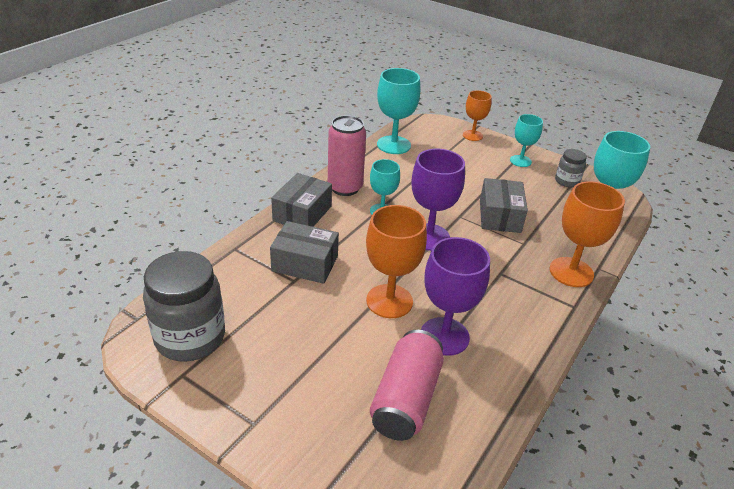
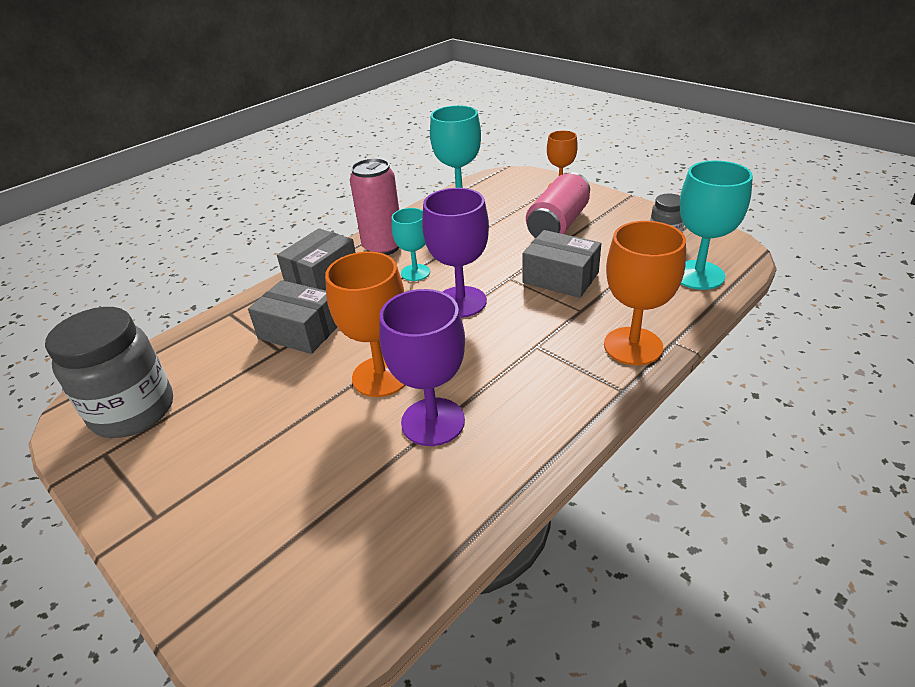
camera: 15 degrees right, 0 degrees up
(406, 399) = (351, 498): pink can -> pink can (558, 224)
(500, 216) = (560, 278): grey box -> grey box turned 75 degrees counterclockwise
(520, 161) = (611, 214): turquoise goblet -> none

